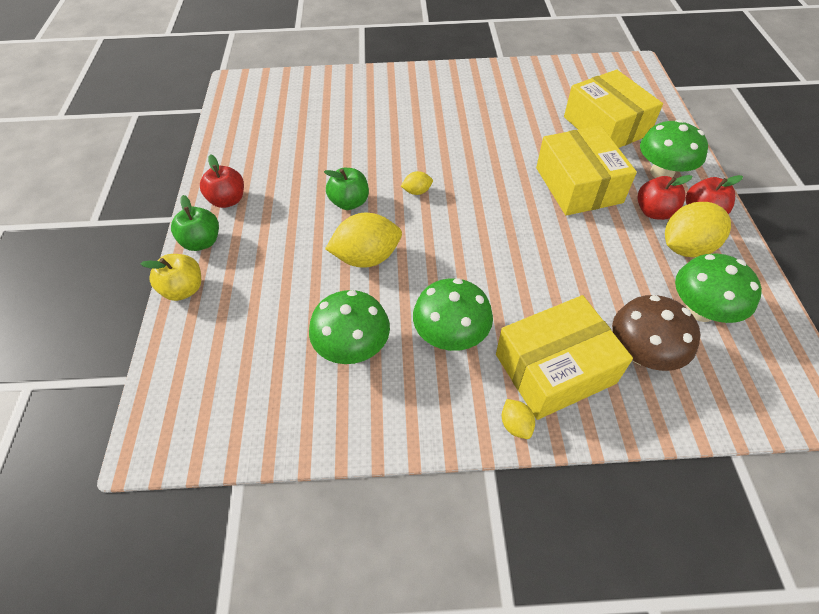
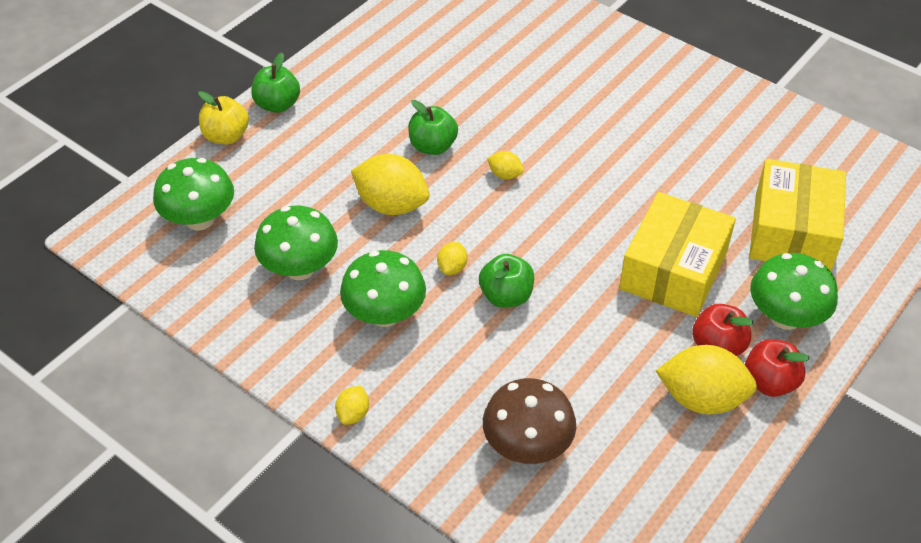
camera: 40 degrees right, 5 degrees down
(228, 200) = (334, 80): red apple -> none
(456, 271) = (452, 268): none -> yellow lemon
(510, 266) = (506, 296): none -> green apple
(554, 368) = (436, 400): yellow box -> none
(700, 310) = (633, 456): green mushroom -> green mushroom (199, 219)

